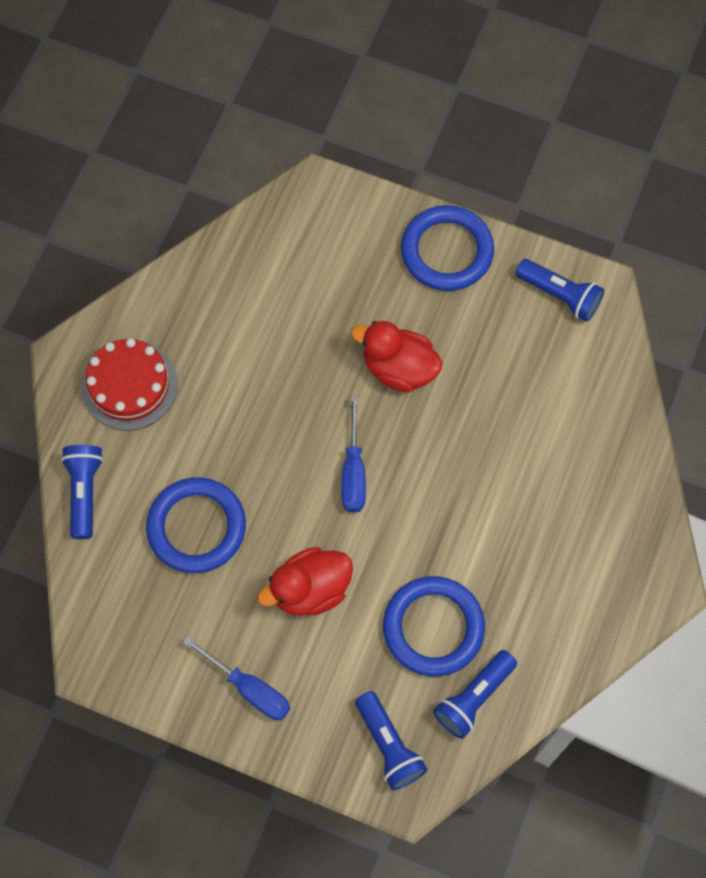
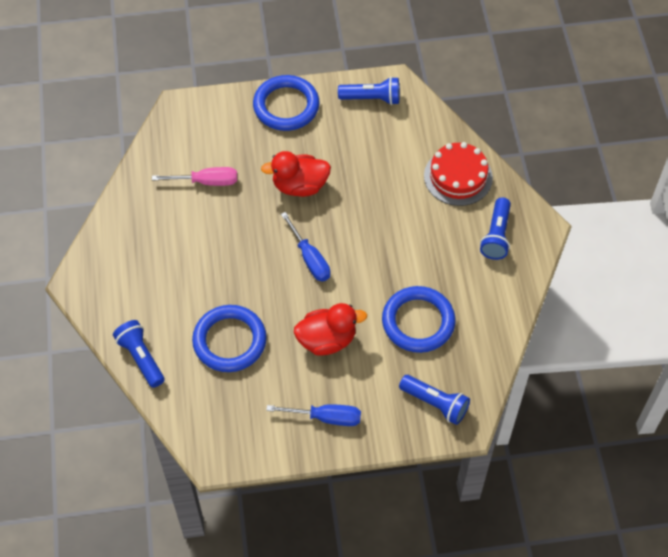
camera: 30 degrees left, 10 degrees down
(129, 385) = (130, 279): red cake -> red cake (458, 177)
(291, 304) = (206, 181): none -> pink screwdriver
(310, 590) = (327, 340): red duck -> red duck turned 135 degrees counterclockwise
(474, 697) = (469, 348): blue flashlight -> blue flashlight (496, 235)

